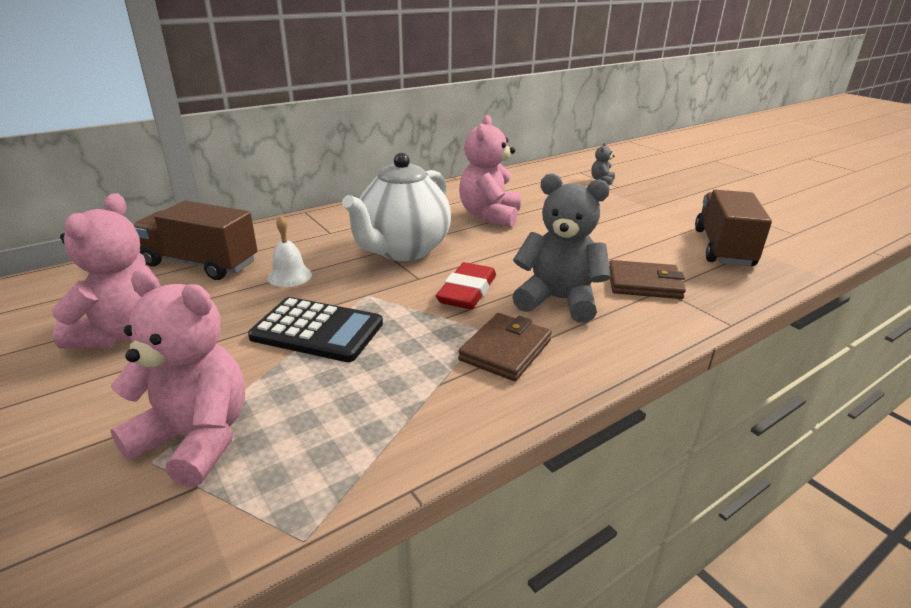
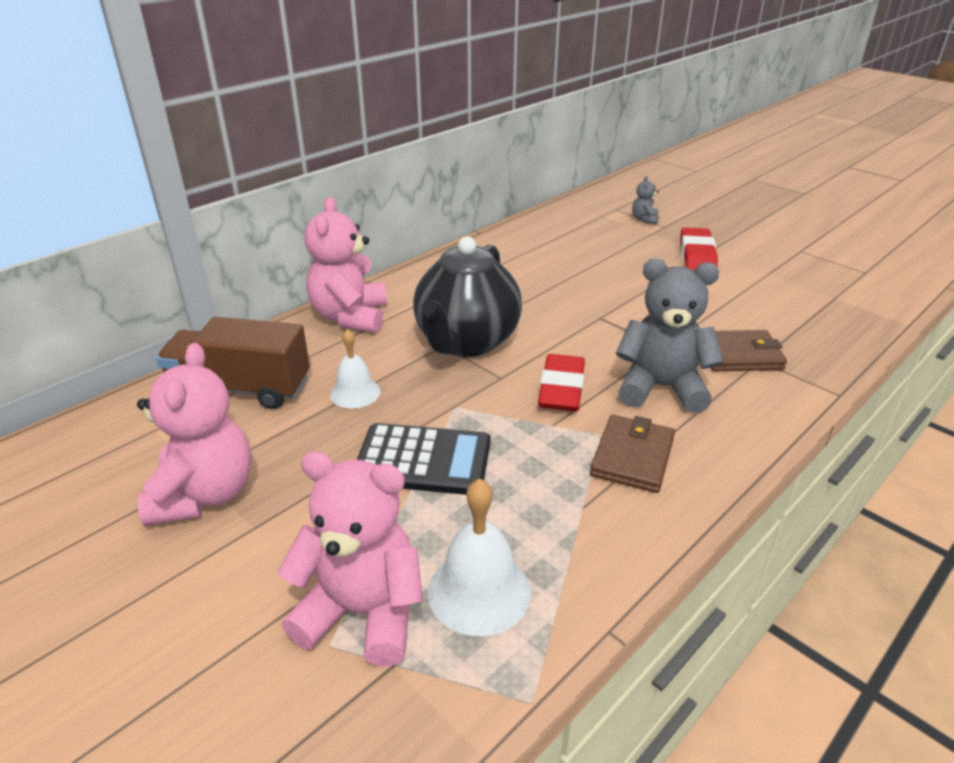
camera: 10 degrees left, 5 degrees up
(307, 438) = (479, 591): none -> white bell
(403, 250) = (466, 342): white teapot -> black teapot
(489, 216) = (541, 283): pink teddy bear -> pink teddy bear (350, 317)
(638, 208) = (697, 255): none -> red eraser
(723, 248) = (802, 299): brown truck -> none

